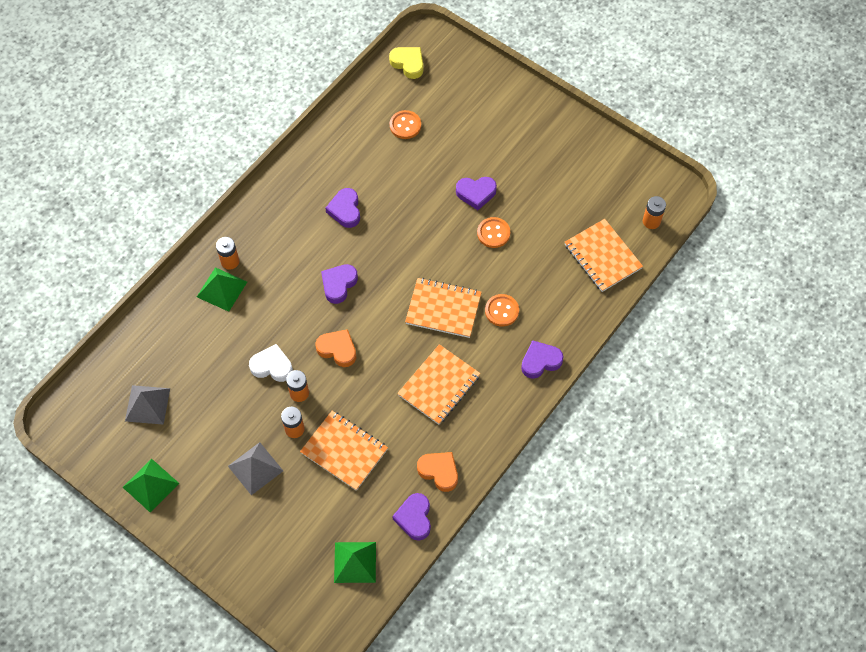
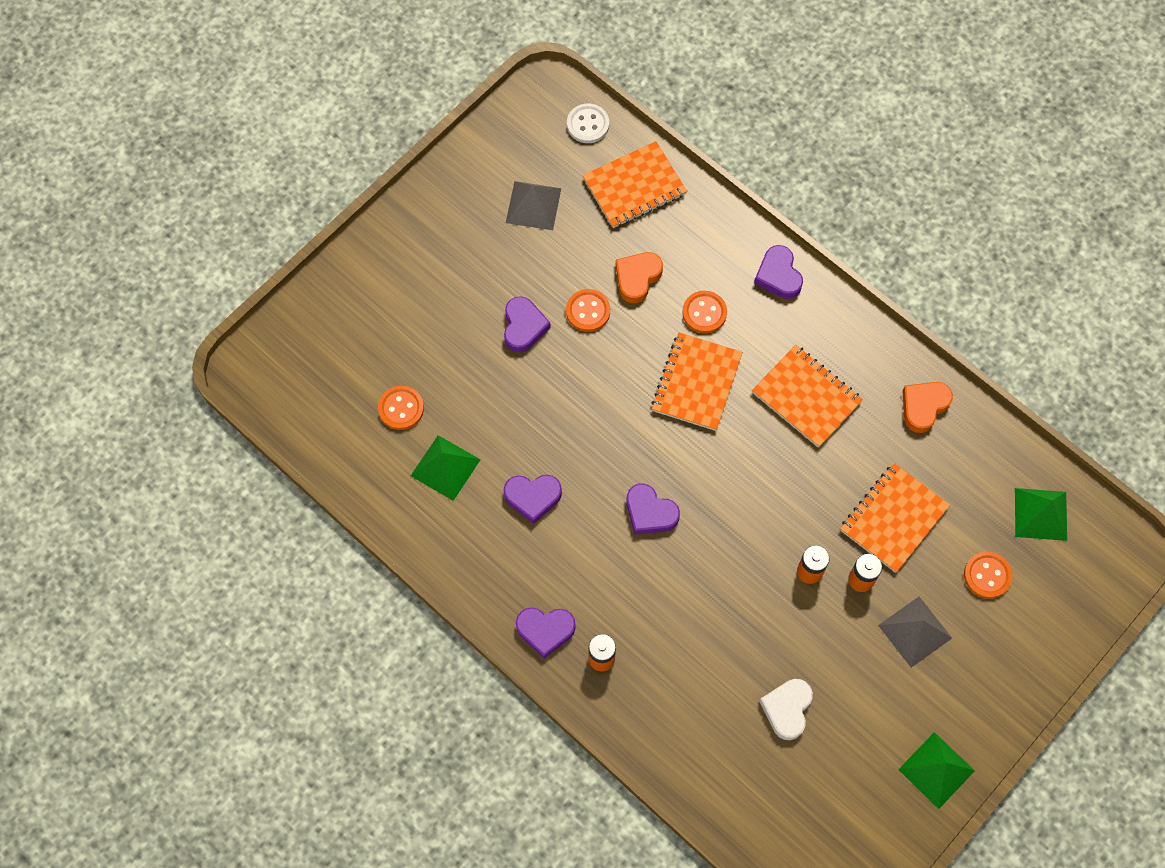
camera: 85 degrees left, 5 degrees up
(147, 404) = (818, 775): grey pyramid -> grey pyramid (533, 205)
(222, 289) = (645, 670): green pyramid -> green pyramid (445, 467)
(272, 366) = (768, 605): white heart -> white heart (787, 709)
(302, 521) = (987, 575): none -> orange button
(337, 349) = (748, 519): orange heart -> orange heart (637, 278)
(408, 63) = (294, 397): yellow heart -> none
(414, 518) = (984, 440): purple heart -> purple heart (545, 630)
(651, 221) = (588, 124): orange battery -> white button

